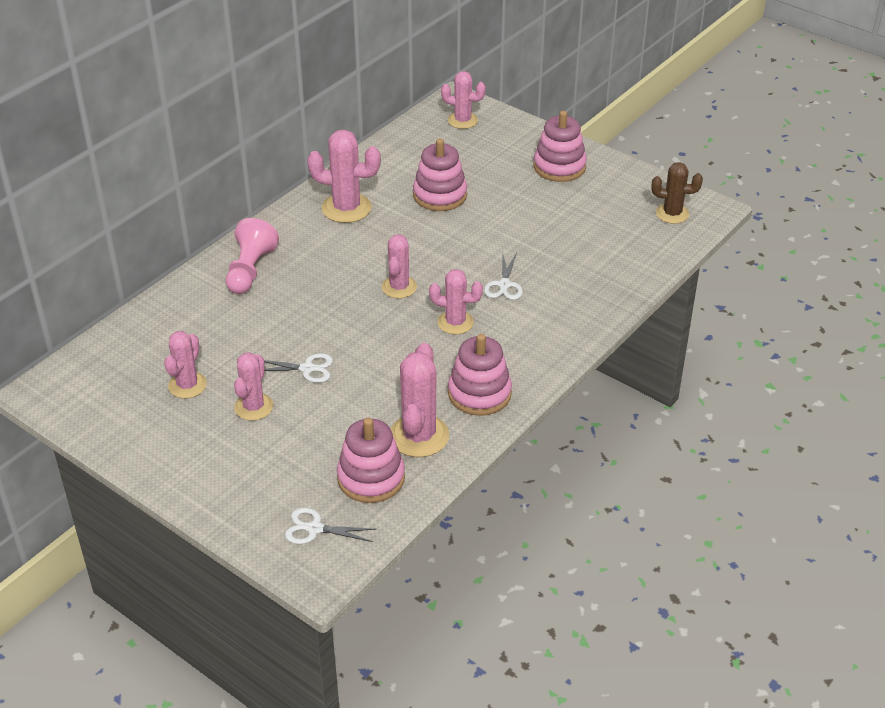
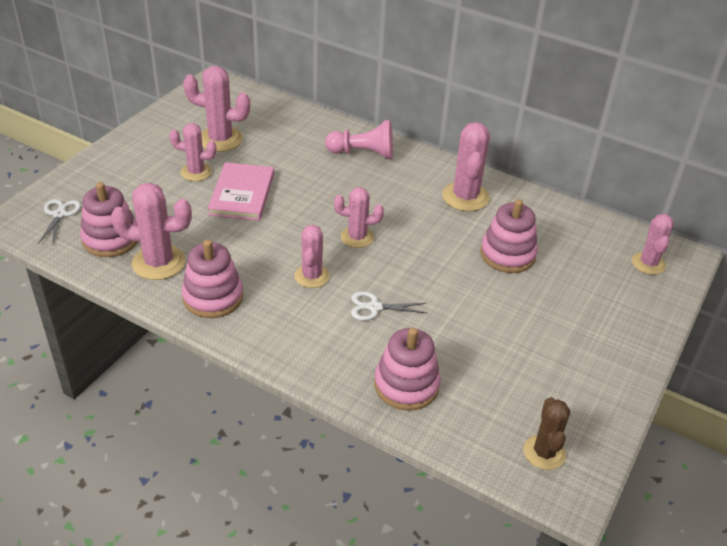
camera: 80 degrees right, 0 degrees up
(187, 385) = (220, 139): pink cactus -> pink cactus, size x1.51
(307, 368) = (242, 194): white scissors -> pink book
(559, 167) = (597, 344): pink stacking toy -> pink stacking toy (406, 385)

